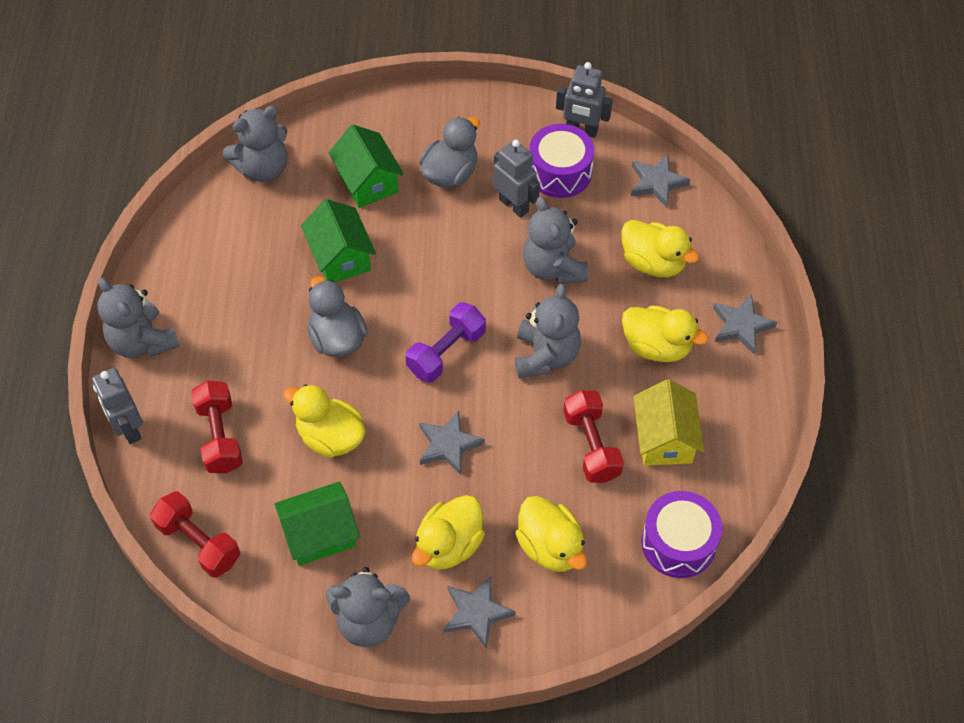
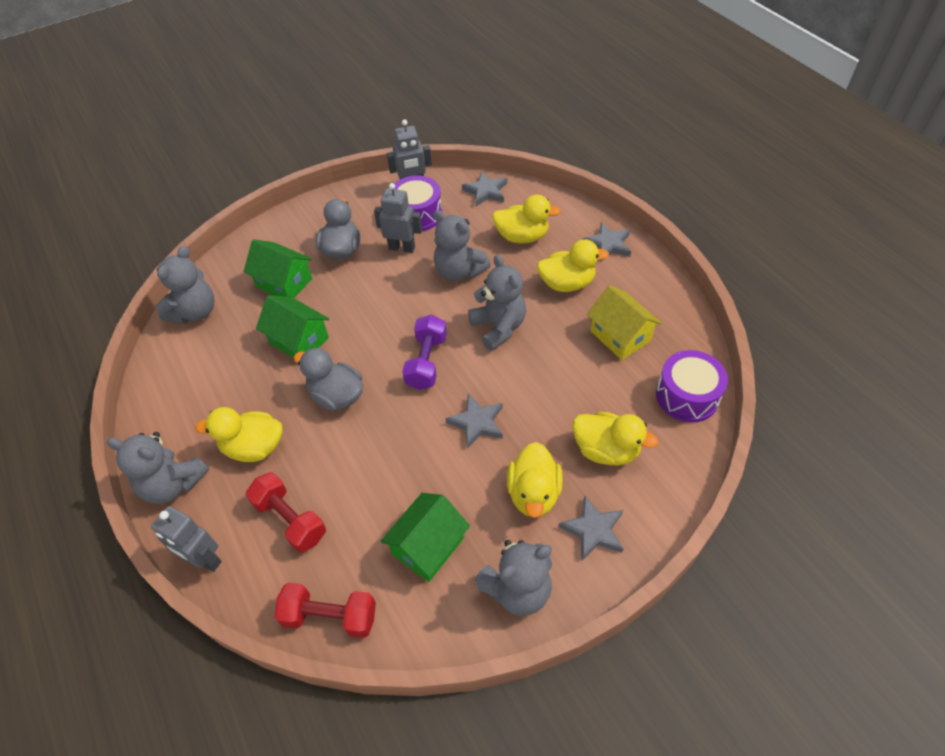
camera: 30 degrees left, 5 degrees down
(330, 437) = (382, 468): yellow duck -> yellow duck (254, 447)
(591, 445) = (576, 367): red dumbbell -> none

